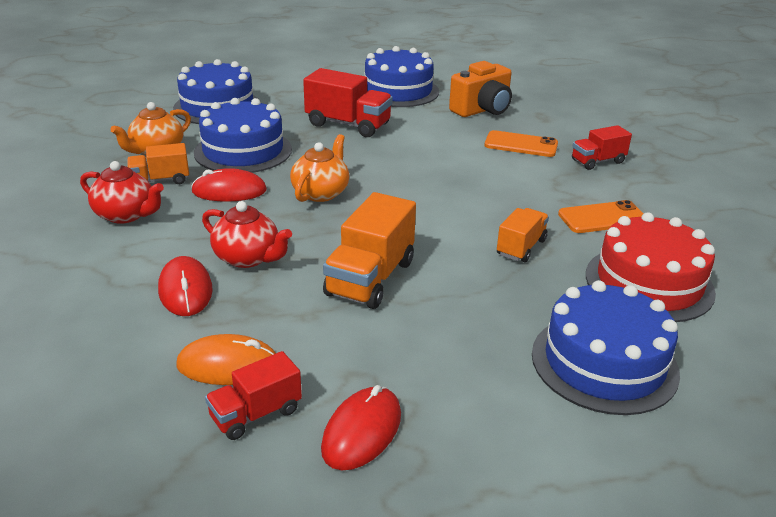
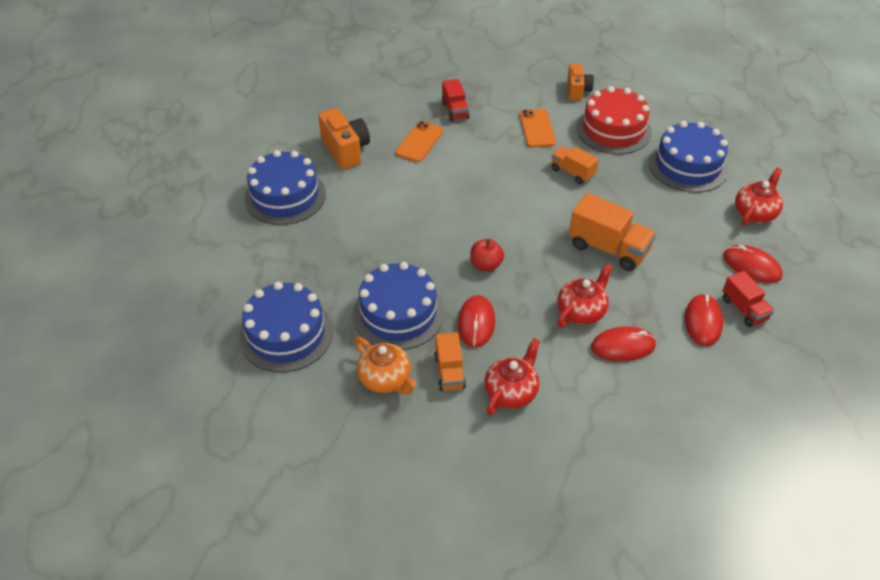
camera: 80 degrees left, 15 degrees up
(228, 365) = (703, 322): orange mouse -> red mouse
(321, 193) = (486, 265): orange teapot -> red apple
(348, 125) = (356, 238): red truck -> none
(510, 446) = (755, 213): none -> red teapot
(723, 249) = (577, 91): none -> orange camera

